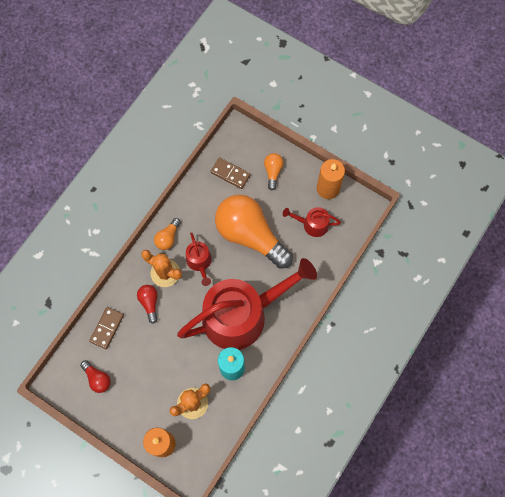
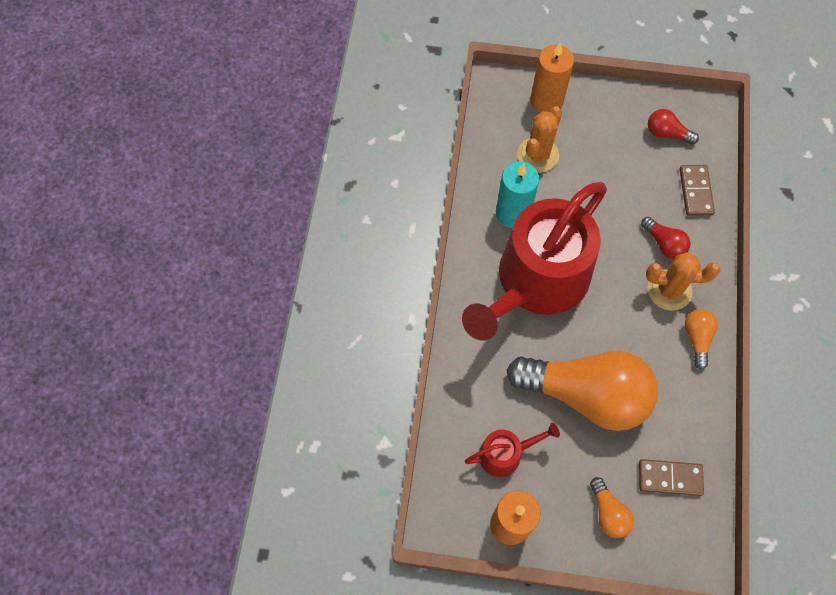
camera: 155 degrees right, 5 degrees down
(199, 262) = (633, 325): red watering can -> none

